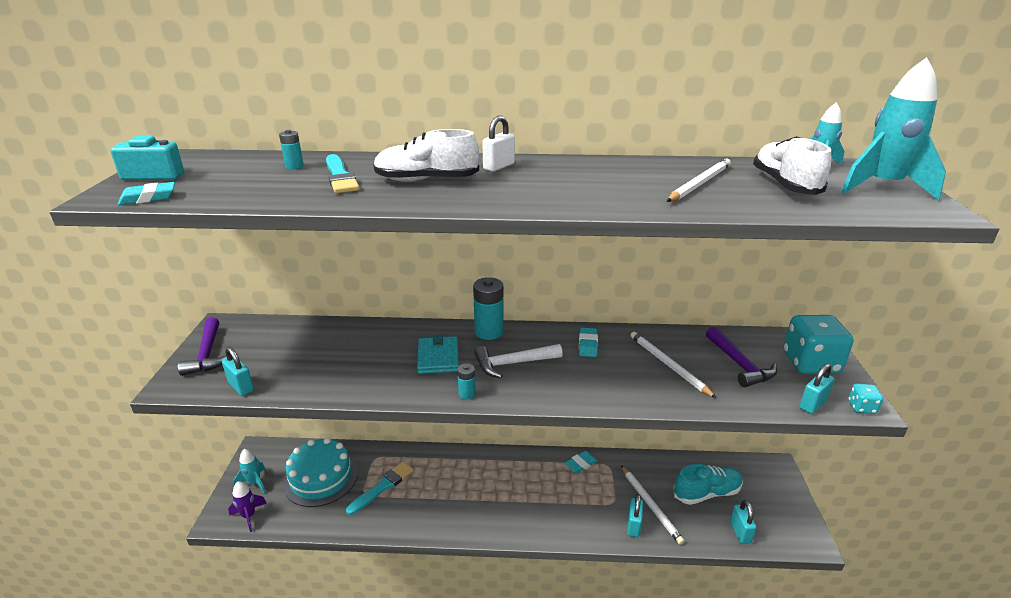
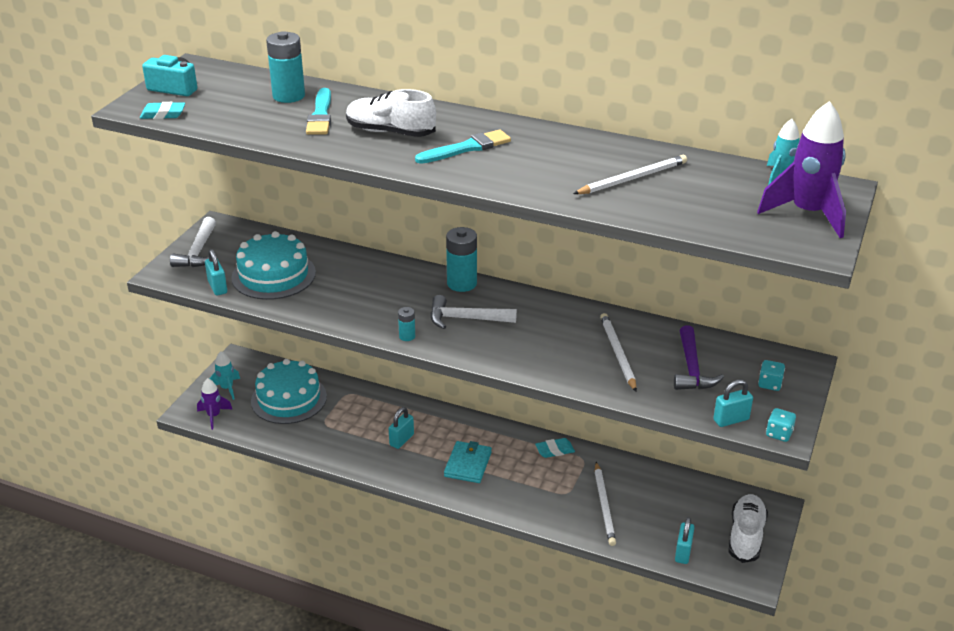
camera: 20 degrees right, 5 degrees up
(207, 354) = (198, 251): purple hammer -> white hammer
(294, 166) = (288, 96): turquoise battery -> turquoise battery, size x1.97
(299, 361) = (273, 275): none -> turquoise cake
(382, 487) = (343, 421): turquoise brush -> turquoise brush (467, 148)
(438, 357) = (399, 298): turquoise wallet -> turquoise wallet (468, 464)
(498, 167) = (466, 126): white padlock -> none
(588, 345) = (551, 317): turquoise eraser -> none
(633, 525) = (574, 518): turquoise padlock -> turquoise padlock (401, 440)
(706, 493) = (673, 510): turquoise shoe -> none
(785, 185) = (713, 194): white shoe -> white shoe (746, 536)
(810, 363) = (769, 384): turquoise dice -> turquoise dice, size x0.45
(882, 187) = (807, 214): turquoise rocket -> purple rocket

